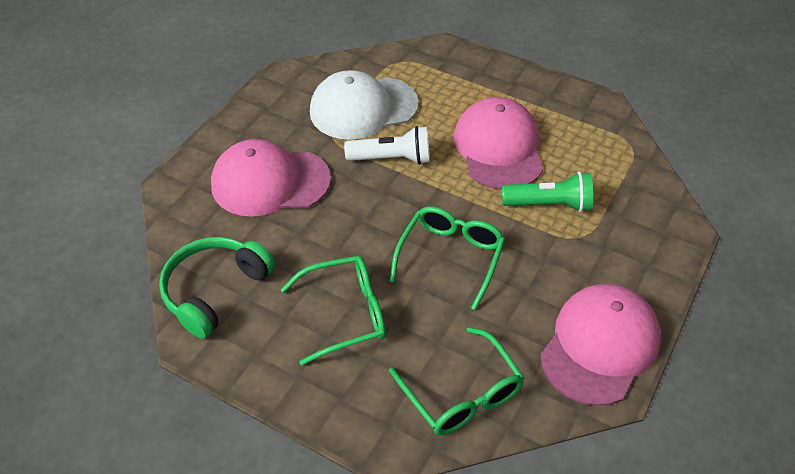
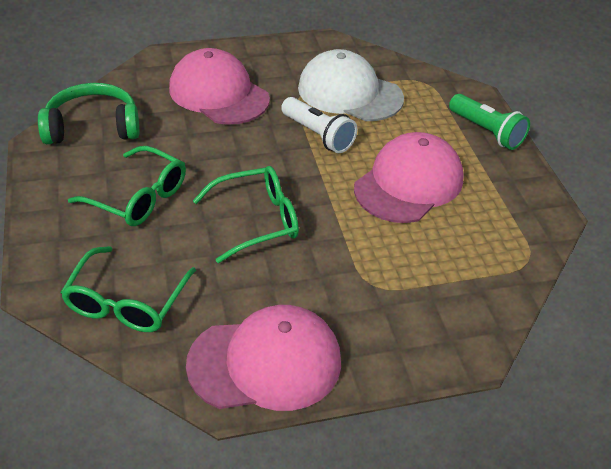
camera: 45 degrees right, 5 degrees down
(549, 204) = (386, 246): green flashlight -> green flashlight (486, 132)

